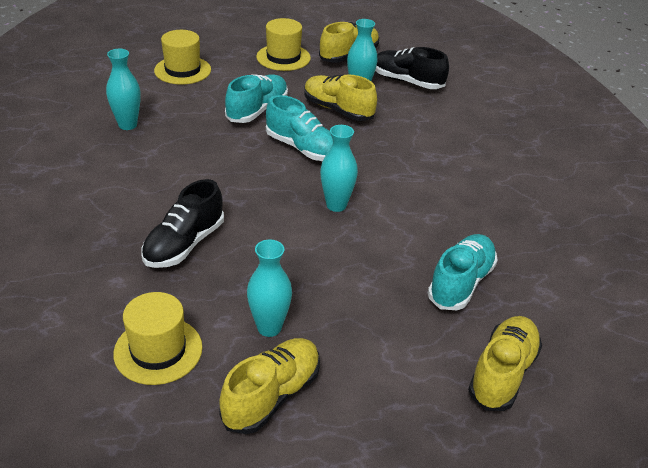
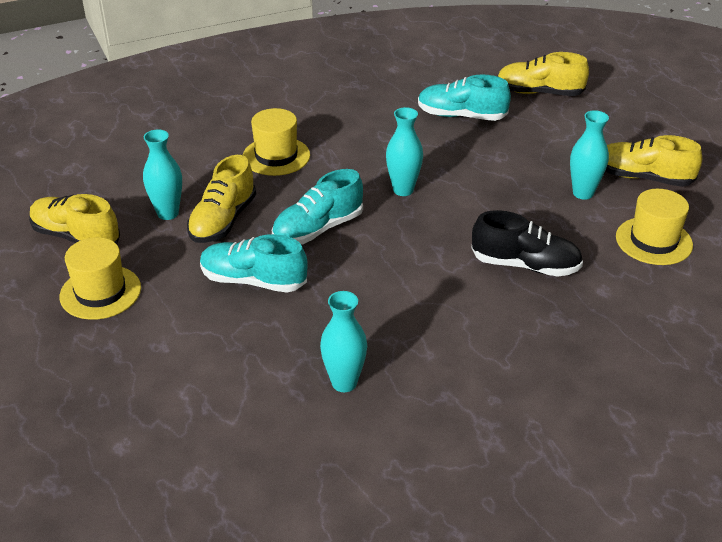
camera: 105 degrees left, 0 degrees up
(182, 70) = (174, 380): yellow hat -> yellow hat (276, 156)
(303, 148) = (318, 229): turquoise shoe -> turquoise shoe turned 150 degrees counterclockwise
(407, 81) = (132, 183): black shoe -> none

